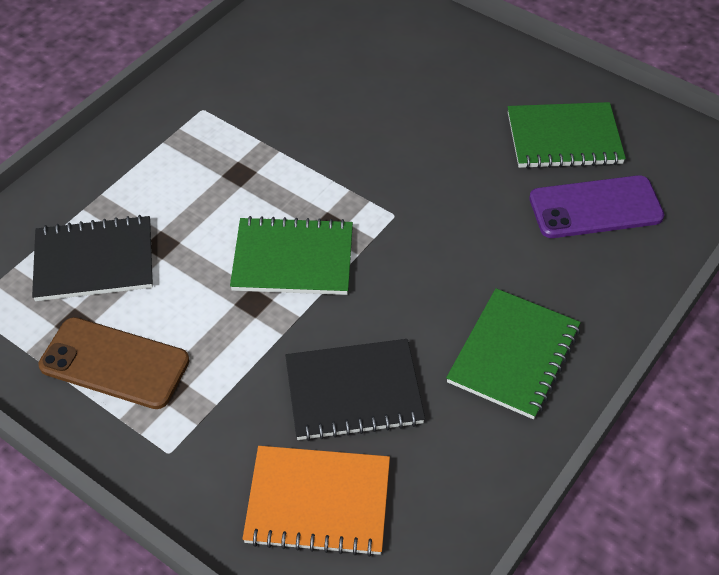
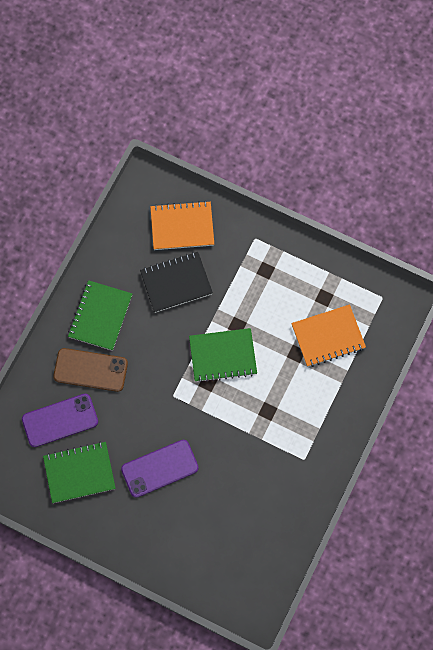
camera: 170 degrees right, 20 degrees up
(94, 261) = (328, 336): black notebook -> orange notebook
(114, 363) = (295, 279): brown phone -> brown phone (90, 370)
(433, 127) = (160, 468): none -> purple phone

